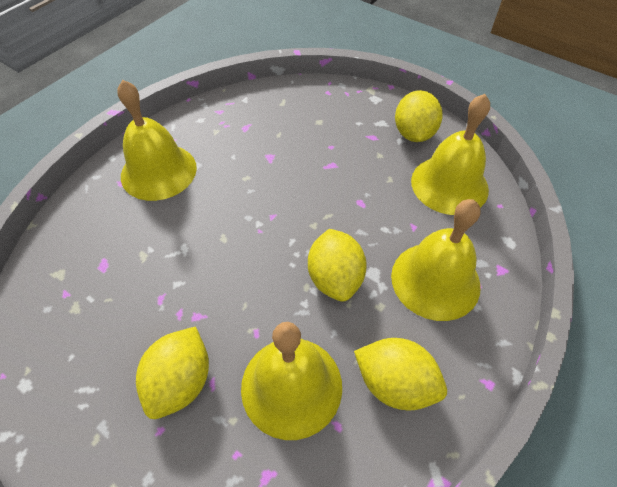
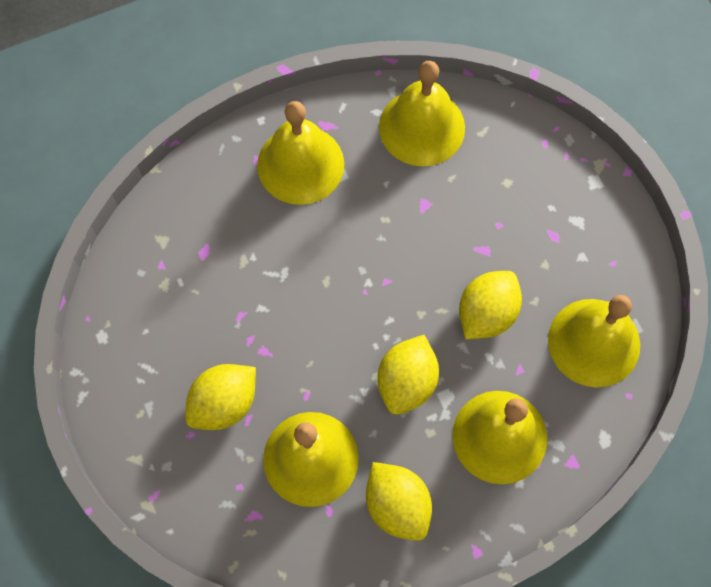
camera: 30 degrees right, 15 degrees up
(238, 115) = (422, 127): none -> yellow bell
(413, 134) = (603, 256): yellow lemon -> yellow lemon (486, 313)

